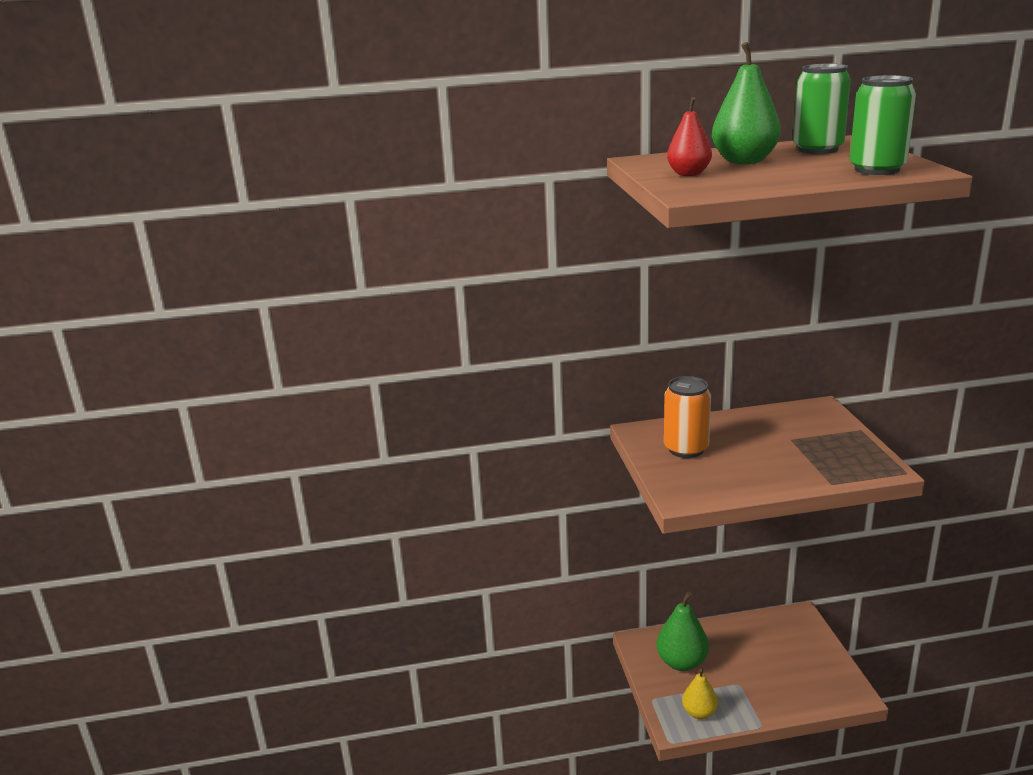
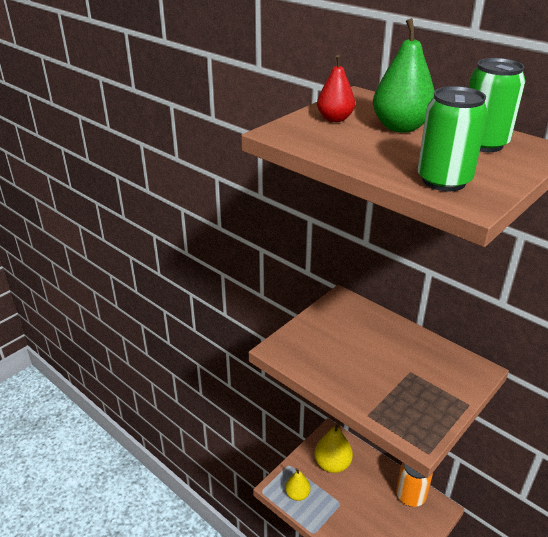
camera: 50 degrees right, 10 degrees up
(682, 662) = (332, 464): green pear -> yellow pear
(686, 449) = (340, 327): orange can -> orange can (410, 496)

